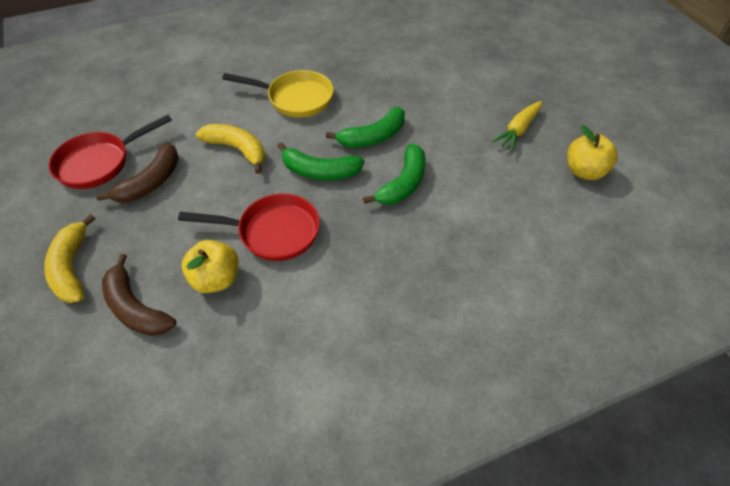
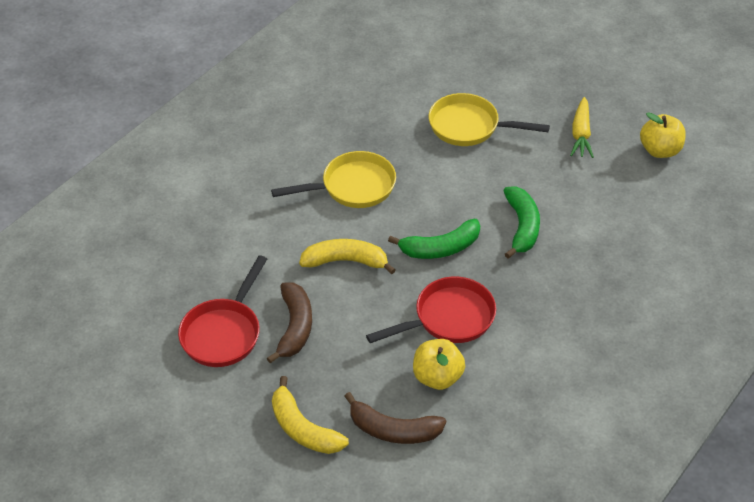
camera: 30 degrees left, 5 degrees down
(373, 137) = (460, 194): green banana -> none
(425, 90) = (469, 127): none -> yellow pan

